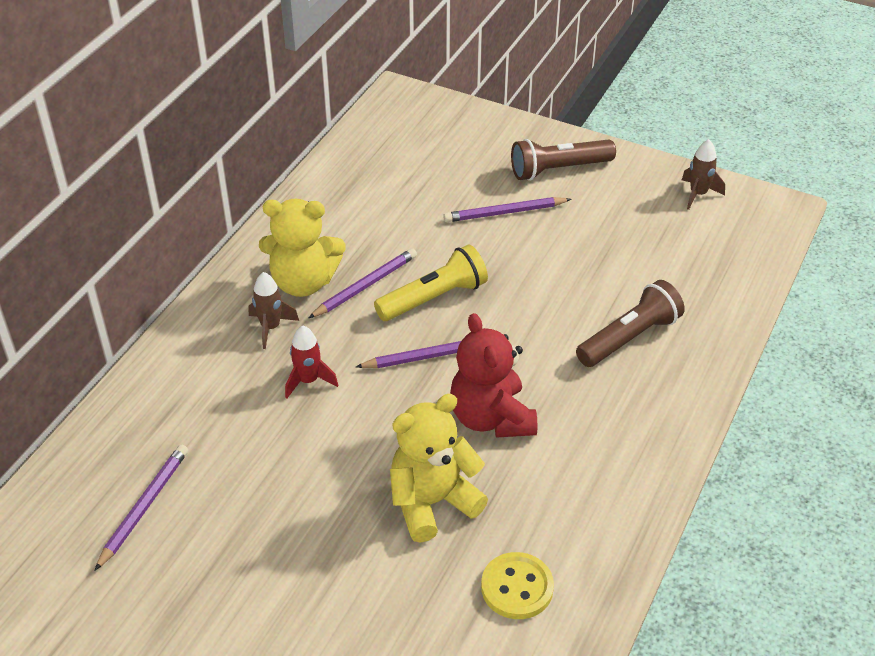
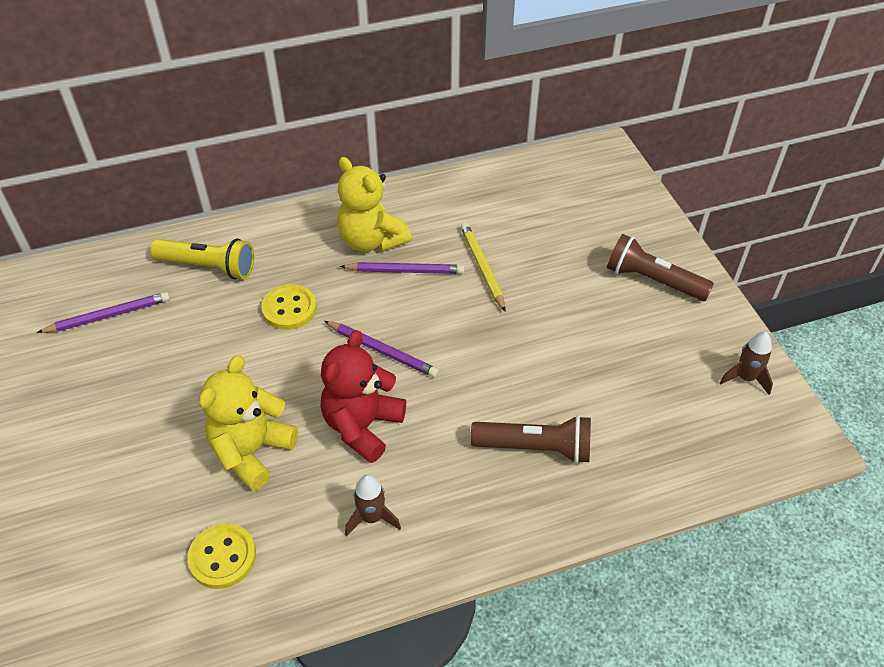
camera: 45 degrees right, 5 degrees up
(270, 327) = (314, 256): brown rocket -> brown rocket (372, 518)
(308, 381) = (289, 308): red rocket -> yellow button
(423, 242) = (482, 267): none -> yellow pencil
(432, 502) = (252, 451): yellow teddy bear -> yellow teddy bear turned 75 degrees counterclockwise
(434, 298) = (437, 312): yellow flashlight -> yellow flashlight (208, 267)
(504, 213) = (567, 285): purple pencil -> none

